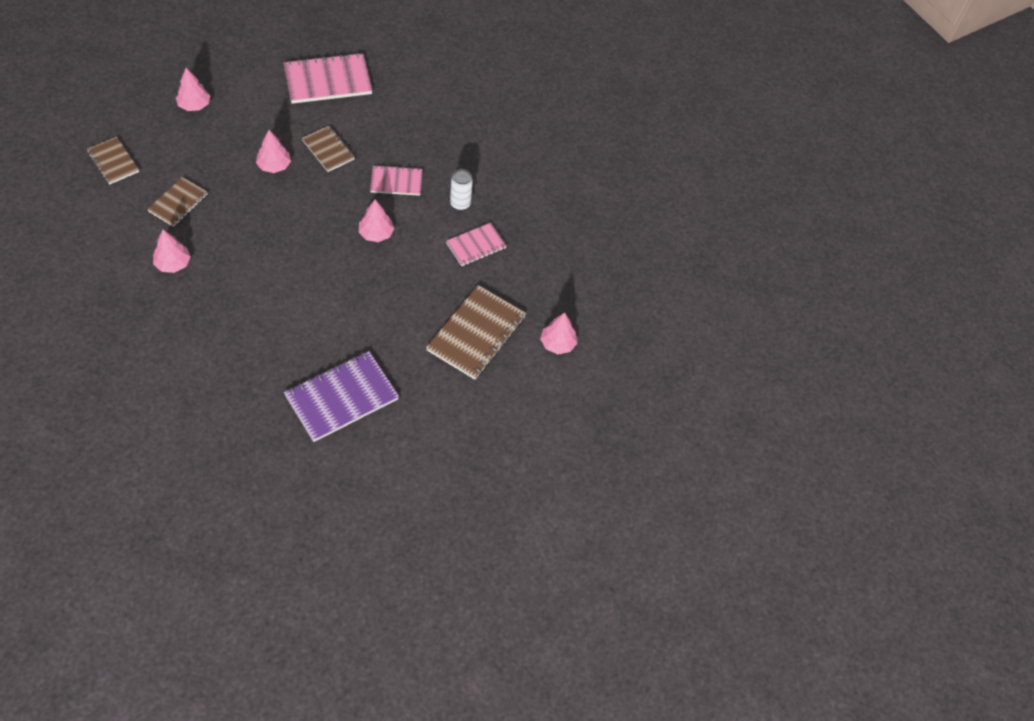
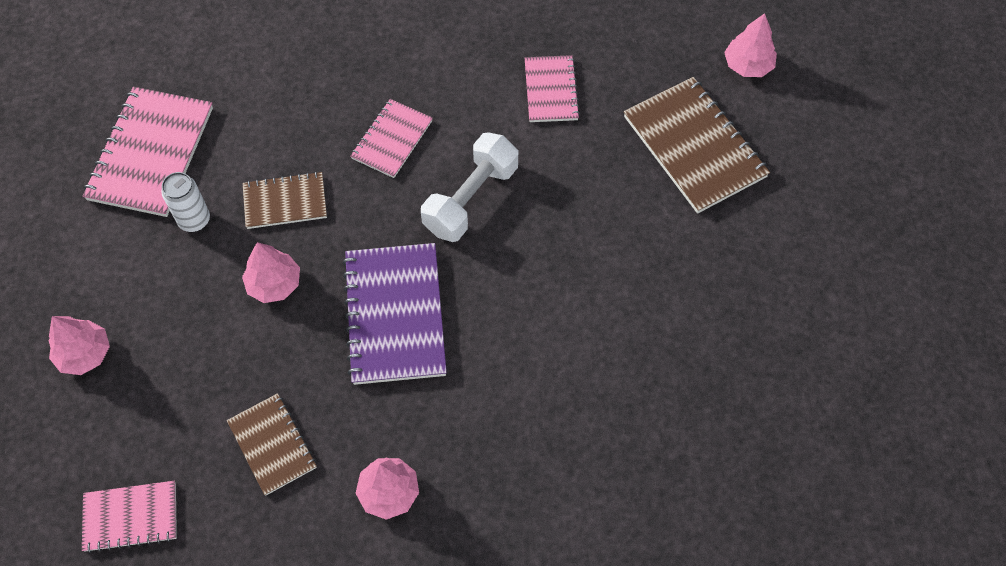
camera: 55 degrees left, 5 degrees up
(113, 162) = (131, 517): brown notebook -> pink notebook
(341, 397) = (731, 346): purple notebook -> purple notebook (395, 315)
(376, 233) = (471, 199): pink tree -> white dumbbell
(460, 204) = (471, 80): white can -> white can (194, 220)

